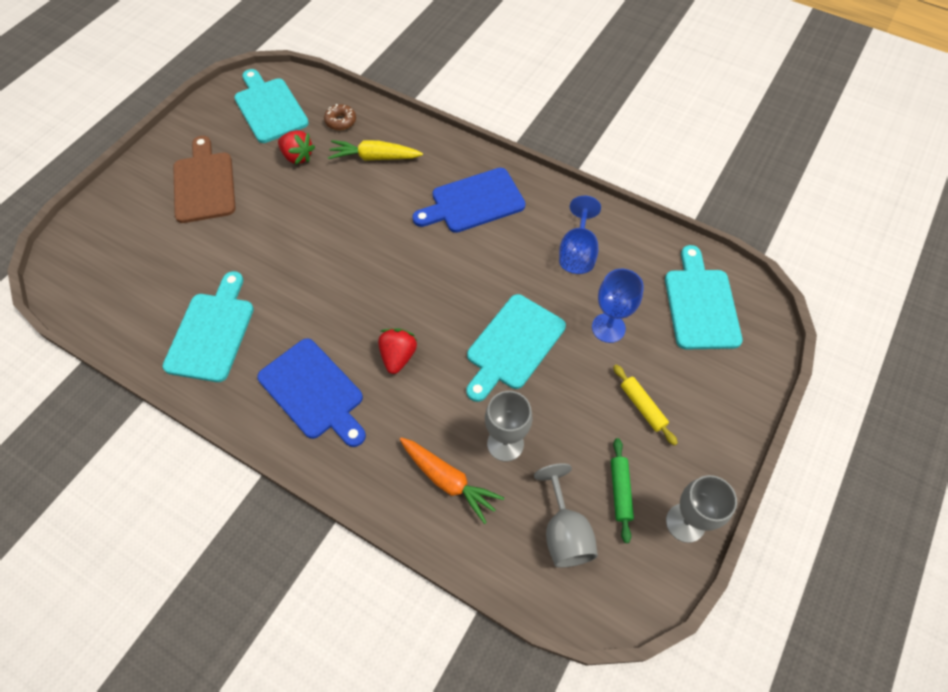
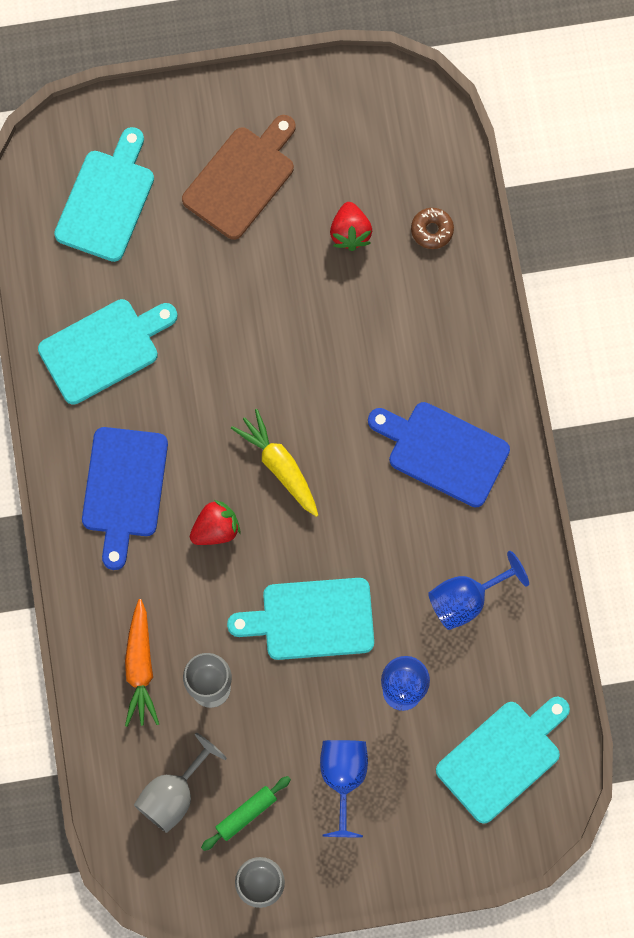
camera: 50 degrees right, 15 degrees up
(269, 108) = (386, 143): turquoise cutting board -> turquoise cutting board (107, 200)
(374, 157) = (414, 307): yellow carrot -> yellow carrot (279, 465)
(642, 407) = (343, 778): yellow rolling pin -> blue goblet

